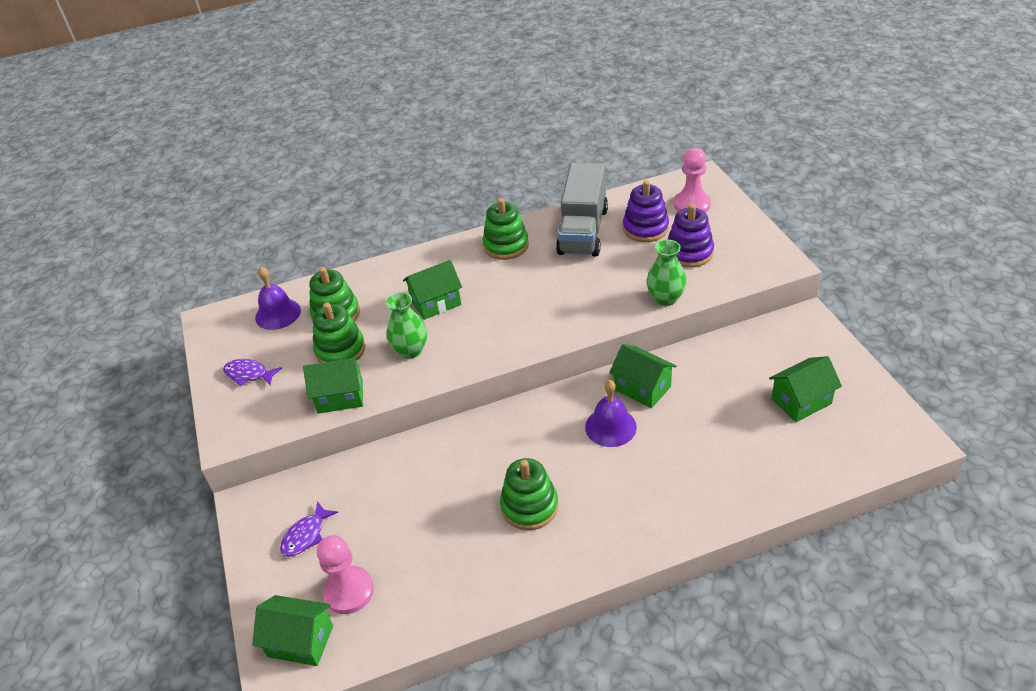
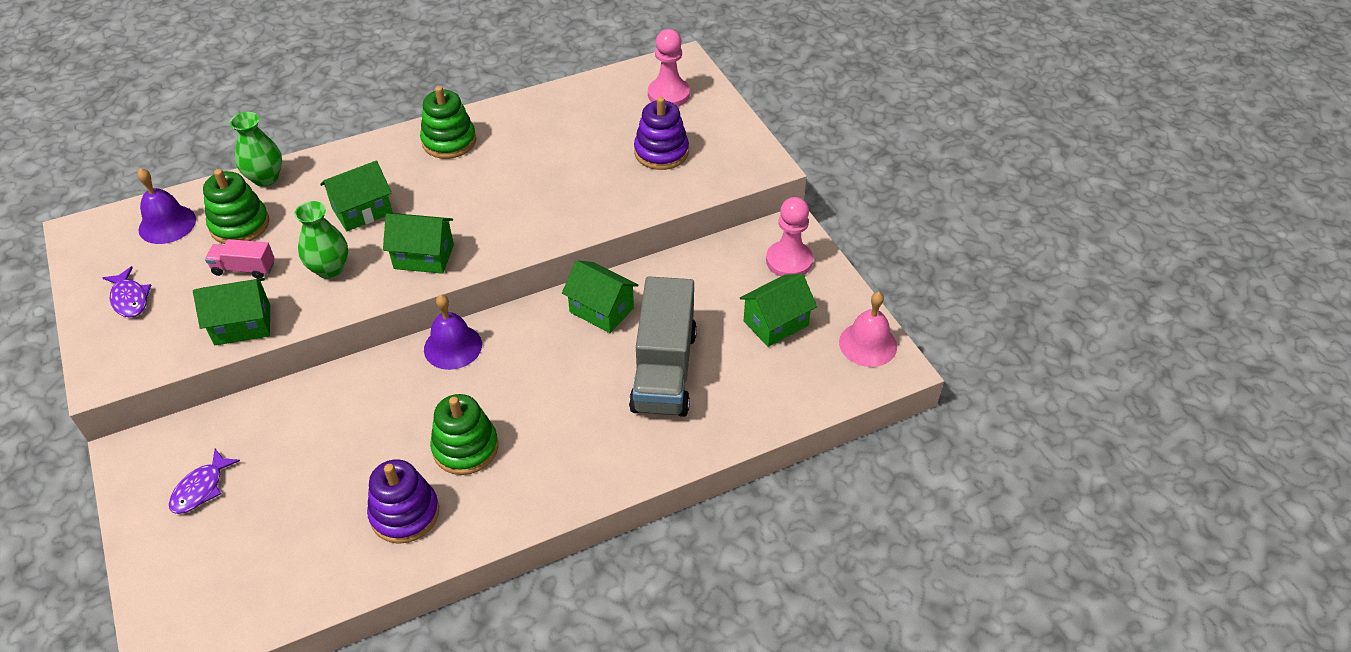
camera: 10 degrees left, 5 degrees up
(249, 374) = (130, 299): purple fish -> purple fish turned 135 degrees counterclockwise
(300, 641) = (192, 610): green house -> green house (424, 257)
(340, 350) = (244, 269): green stacking toy -> pink truck
(349, 591) = (251, 551): pink pawn -> pink pawn (789, 261)
(583, 231) = (541, 124): grey truck -> grey truck (664, 370)
(610, 427) = (563, 355): purple bell -> purple bell (453, 347)
(645, 228) = (613, 122): purple stacking toy -> purple stacking toy (405, 514)
(665, 298) = (630, 206): green vase -> green vase (265, 178)
(889, 421) = (868, 344): none -> pink bell

